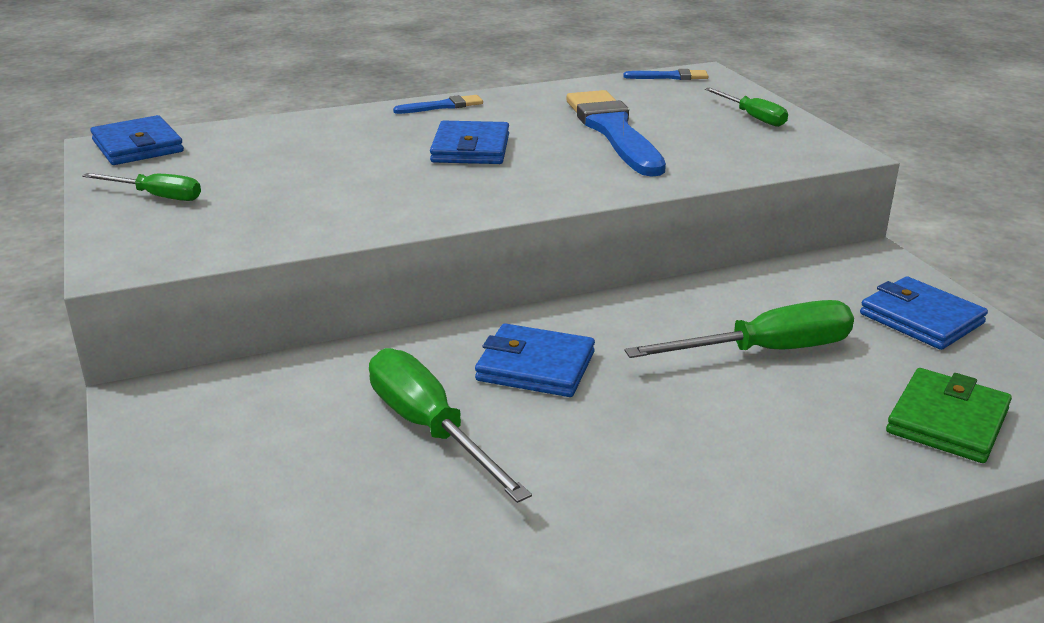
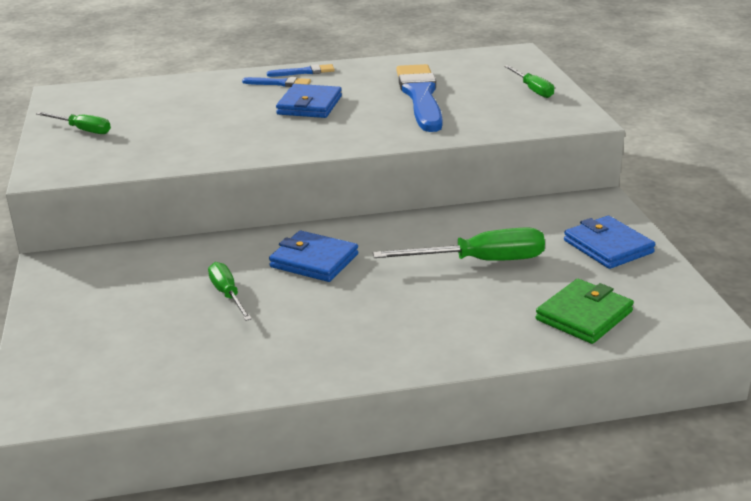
camera: 10 degrees right, 0 degrees up
(138, 146) = (81, 94): blue wallet -> none
(430, 428) = (228, 294): green screwdriver -> green screwdriver, size x0.60
(670, 77) = (488, 54): blue brush -> blue brush (279, 83)

